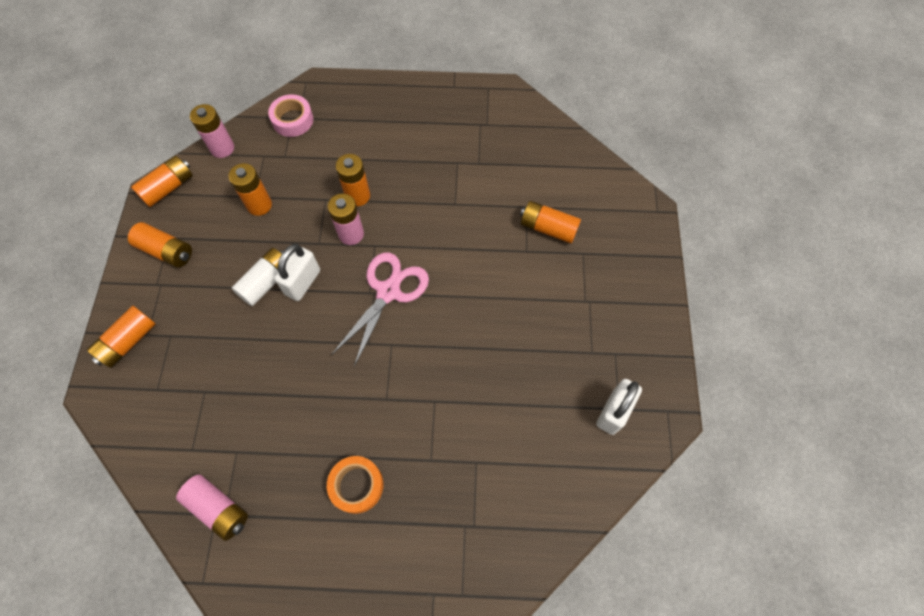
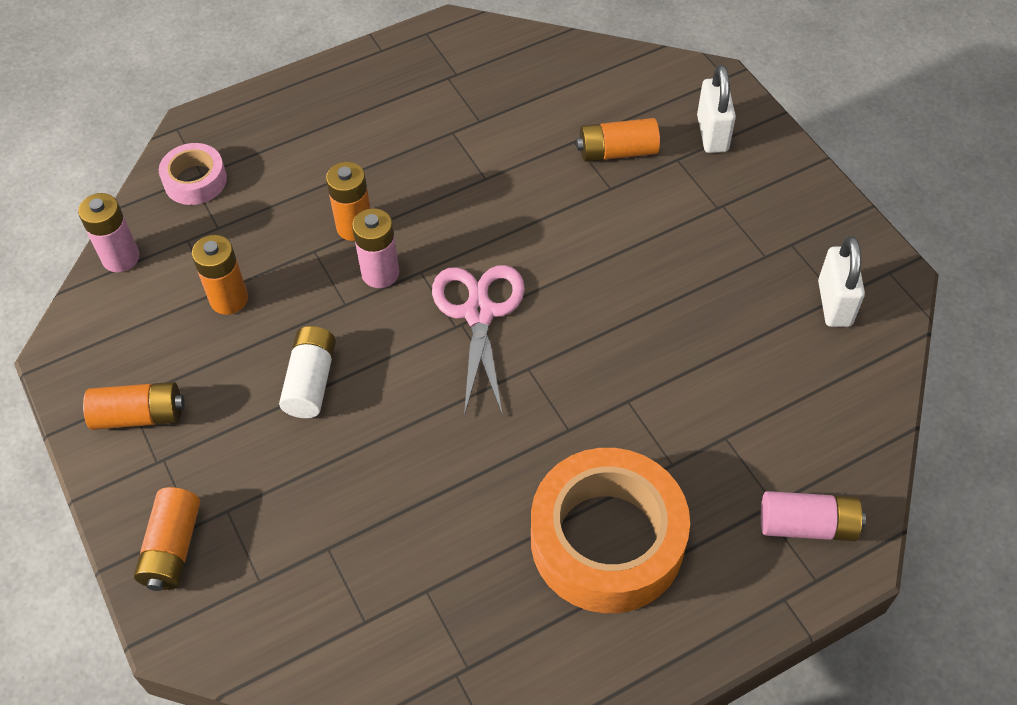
camera: 30 degrees left, 10 degrees down
(168, 188) = (79, 340): orange battery -> none
(218, 508) = (455, 665): pink battery -> pink battery (807, 525)
(303, 282) = (360, 358): white padlock -> white padlock (712, 134)
(356, 485) = (607, 540): orange tape -> orange tape, size x2.02

